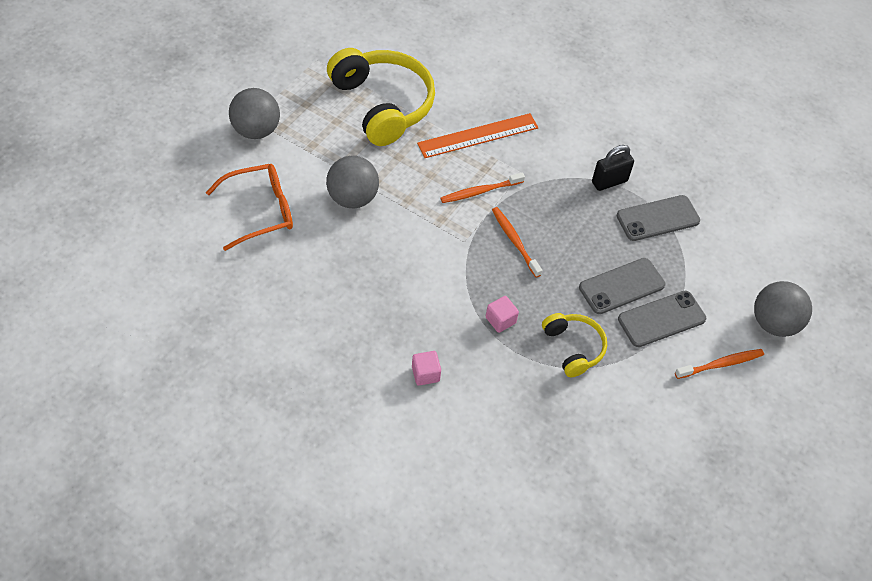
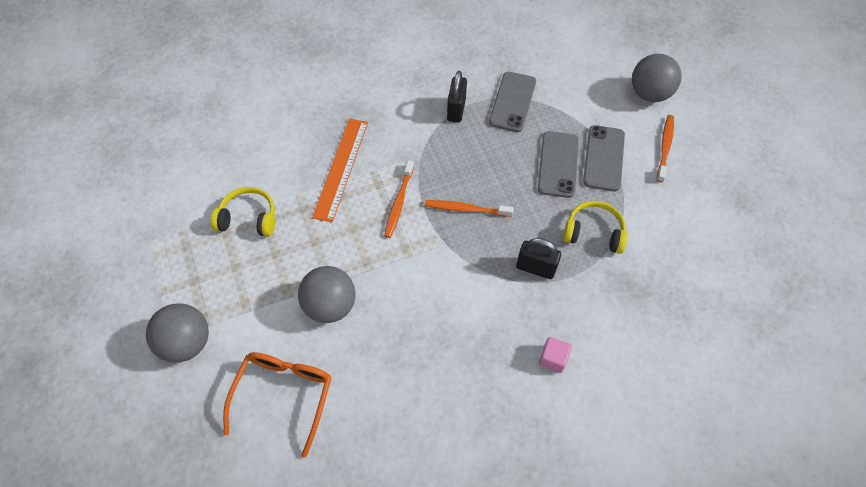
camera: 50 degrees left, 5 degrees up
(383, 104) = (248, 218): yellow headphones -> yellow headphones, size x0.53
(500, 320) = (535, 268): pink cube -> black padlock

